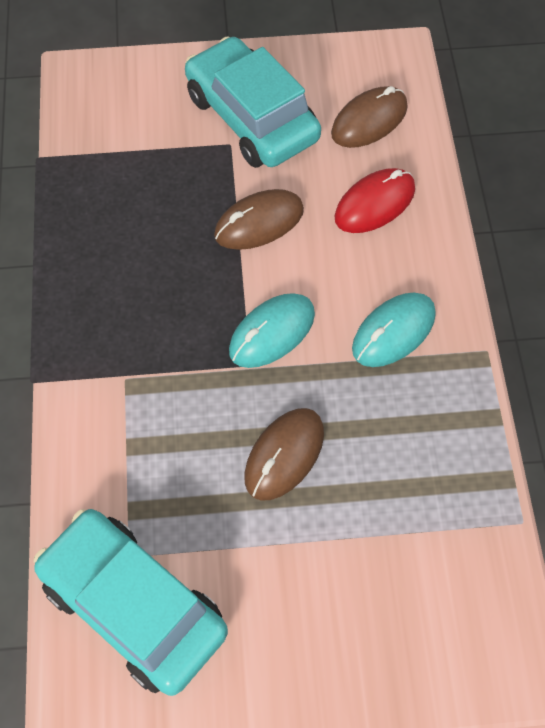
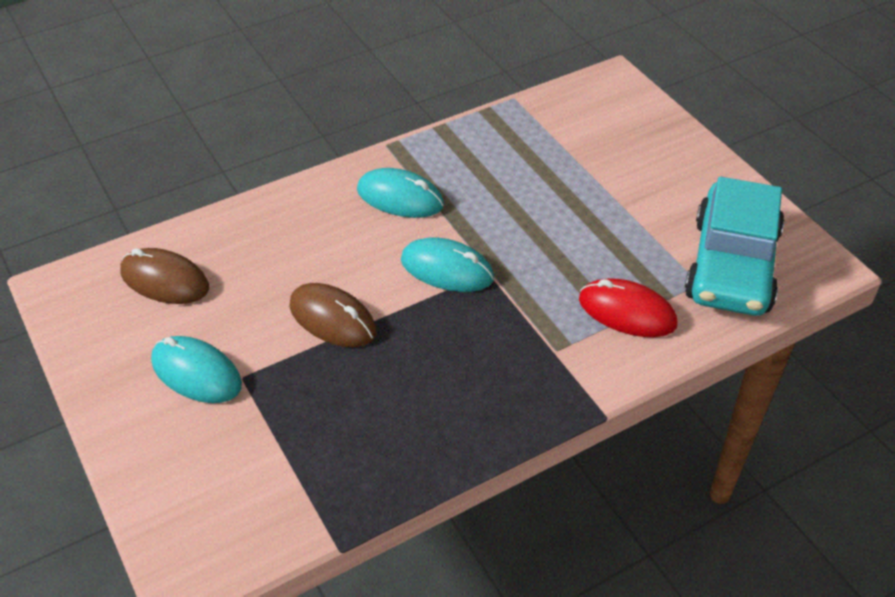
camera: 115 degrees left, 15 degrees down
(251, 117) = (196, 373): turquoise car -> turquoise mouse
(284, 455) = (552, 225): brown mouse -> none
(374, 204) = (269, 247): red mouse -> red mouse (627, 312)

